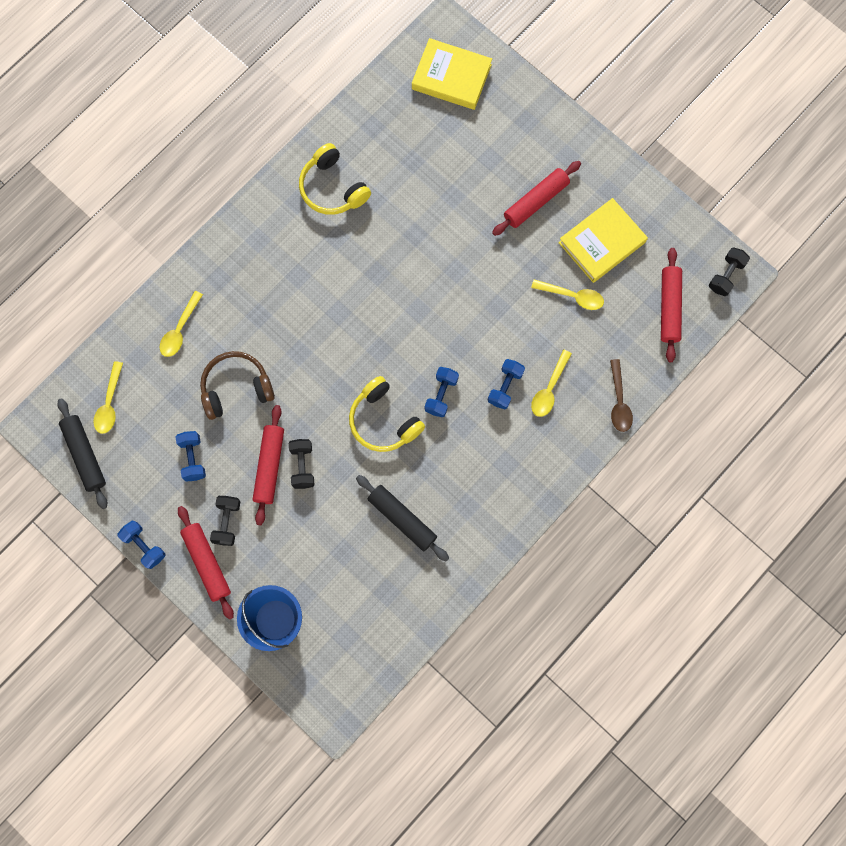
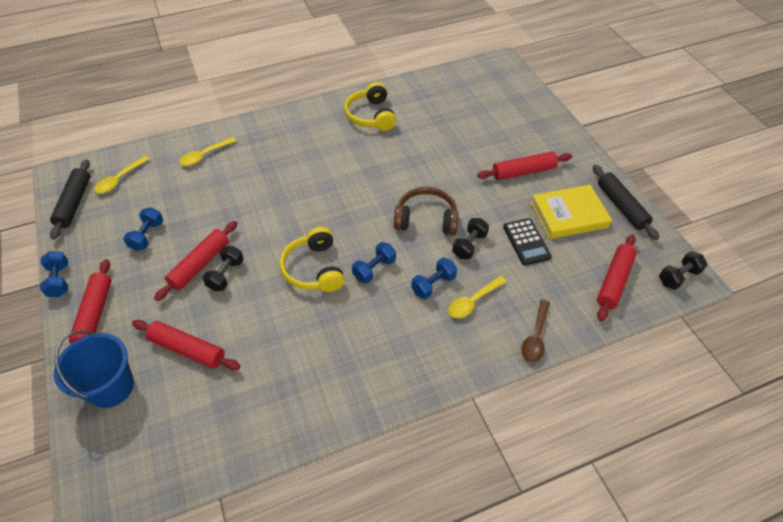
camera: 25 degrees right, 25 degrees down
(227, 522) = (135, 291): black dumbbell -> black dumbbell (469, 245)
(236, 388) = (216, 204): brown headphones -> brown headphones (426, 219)
(318, 555) = (187, 349): none -> red rolling pin
(402, 519) = (280, 351): black rolling pin -> black rolling pin (621, 206)
(451, 77) = (493, 86): yellow book -> none
(572, 296) = (526, 242): yellow spoon -> black calculator

